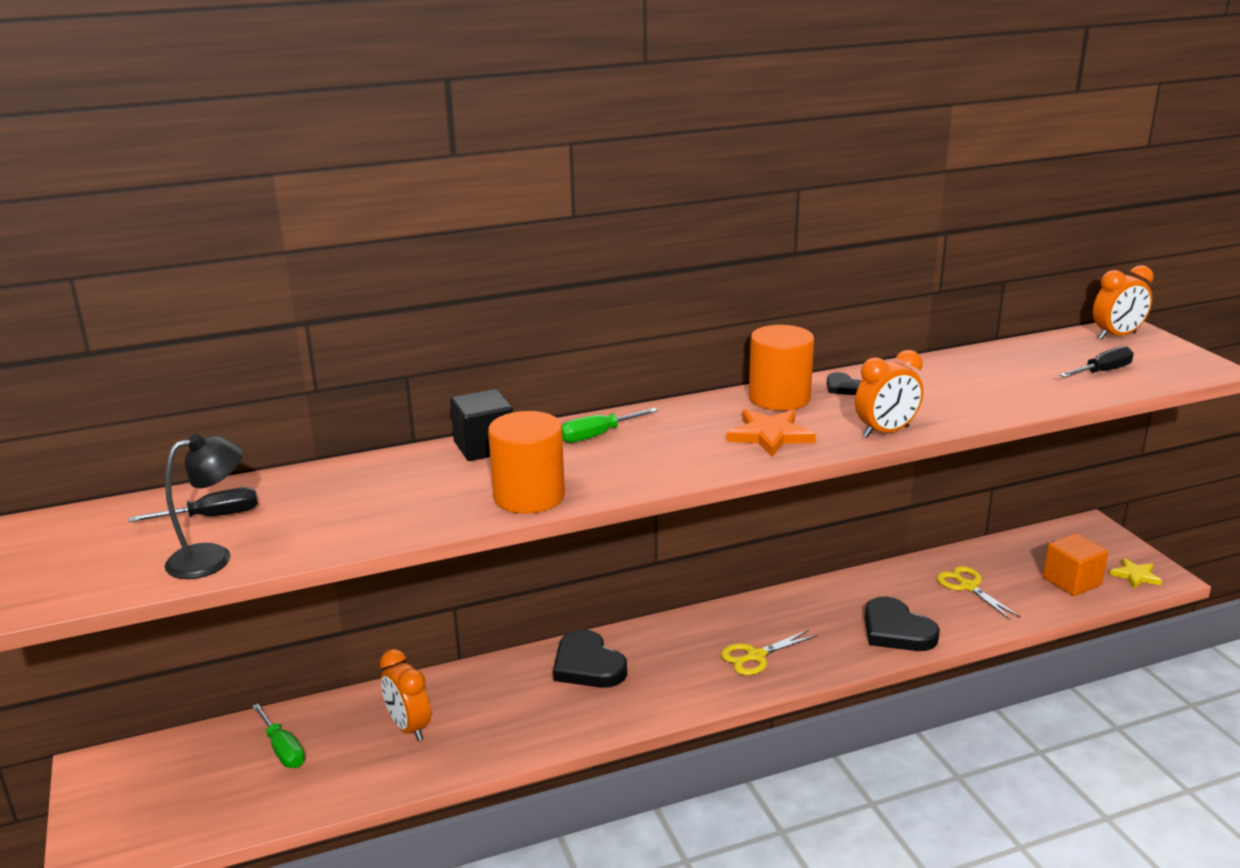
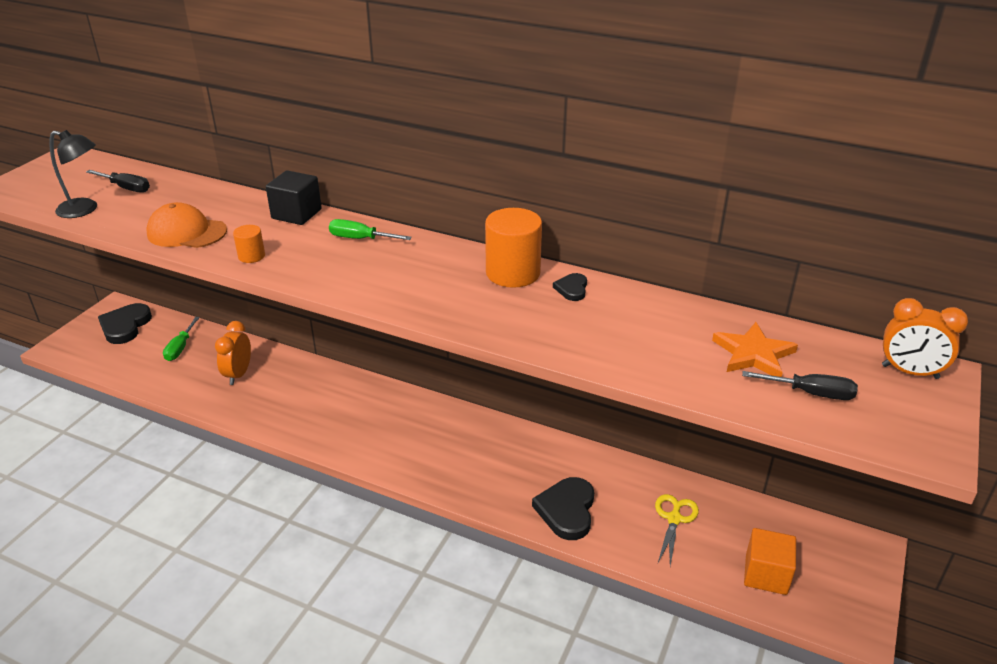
camera: 45 degrees right, 10 degrees up
(404, 514) = (186, 232): none -> orange cap
(529, 496) = (251, 256): orange cylinder -> orange cylinder, size x0.50
(588, 665) = (363, 401): black heart -> black heart (125, 326)
(755, 656) = (454, 461): yellow scissors -> none
(770, 435) = (447, 295): orange star -> orange star (753, 354)
(886, 432) = (521, 337): orange clock -> none
(1135, 575) = (833, 611): yellow star -> none

